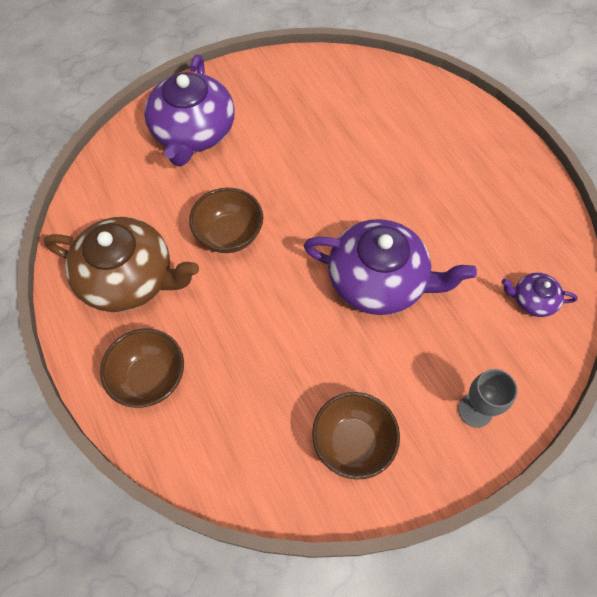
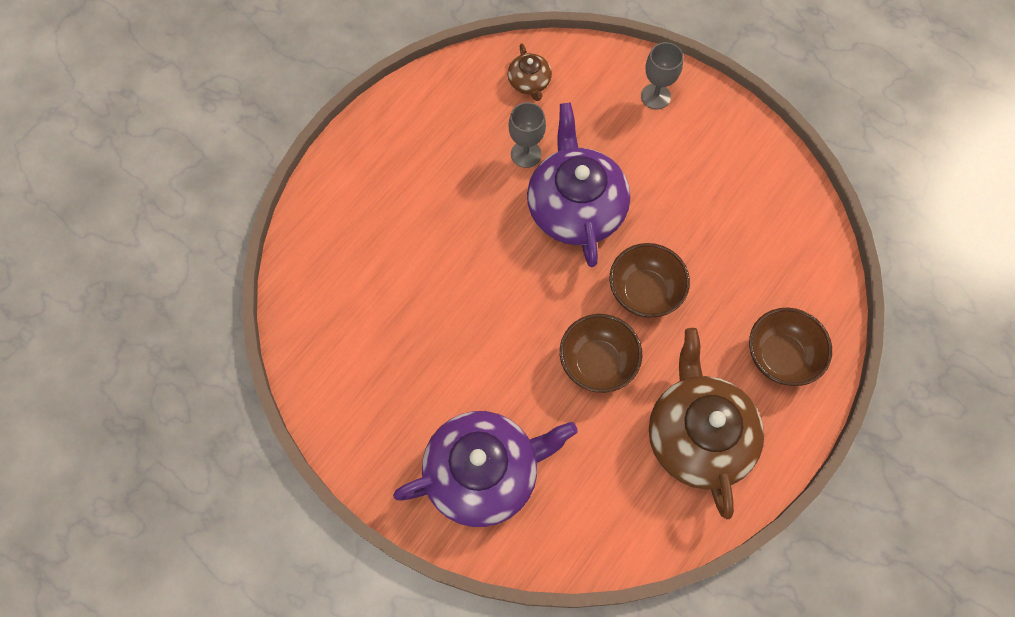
camera: 115 degrees left, 5 degrees up
(353, 442) = (734, 172): brown bowl -> brown bowl (644, 292)
(451, 264) = (526, 154): none -> grey goblet
(533, 300) = (529, 82): purple teapot -> brown teapot

